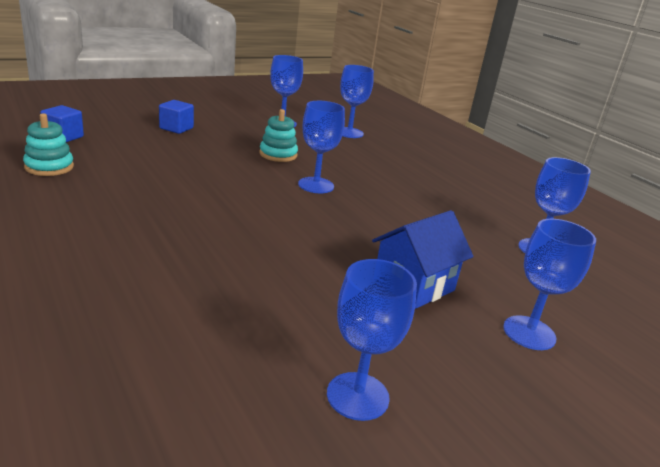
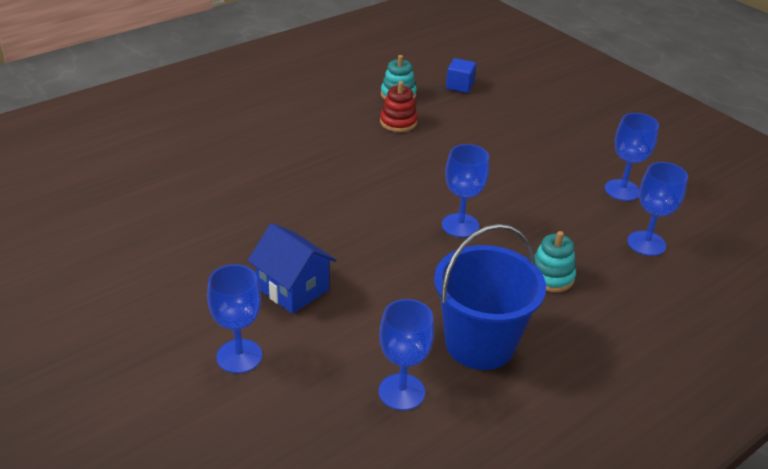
camera: 85 degrees right, 10 degrees up
(112, 178) = (398, 122): none -> red stacking toy
(176, 128) = (533, 130): blue cube -> none
(278, 154) = (521, 196): turquoise stacking toy -> turquoise stacking toy (551, 277)
(357, 396) = (154, 259): blue goblet -> none
(471, 208) = (480, 344): none -> blue bucket

